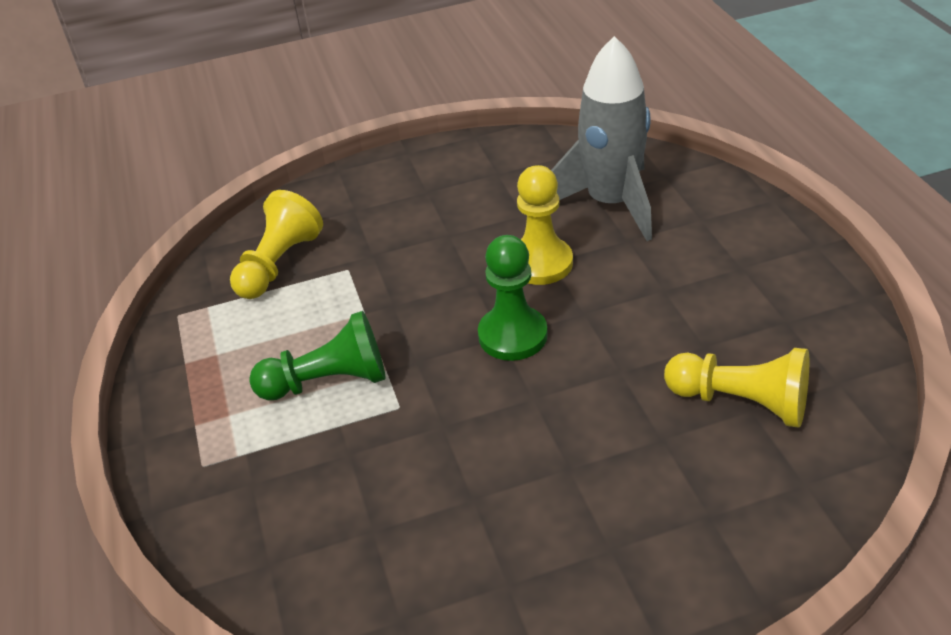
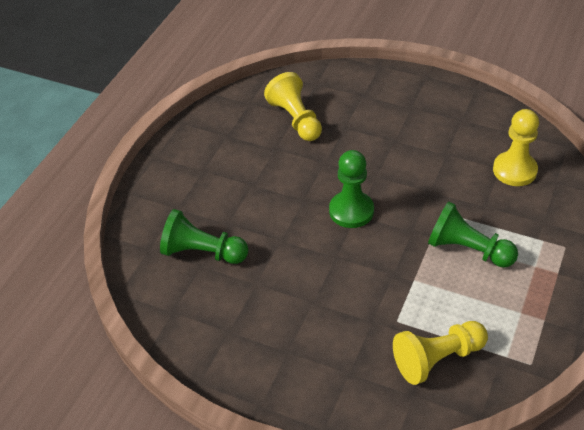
camera: 140 degrees left, 5 degrees up
(540, 263) = (288, 242): yellow pawn -> yellow pawn (514, 170)
(611, 203) = (202, 252): grey rocket -> green pawn

